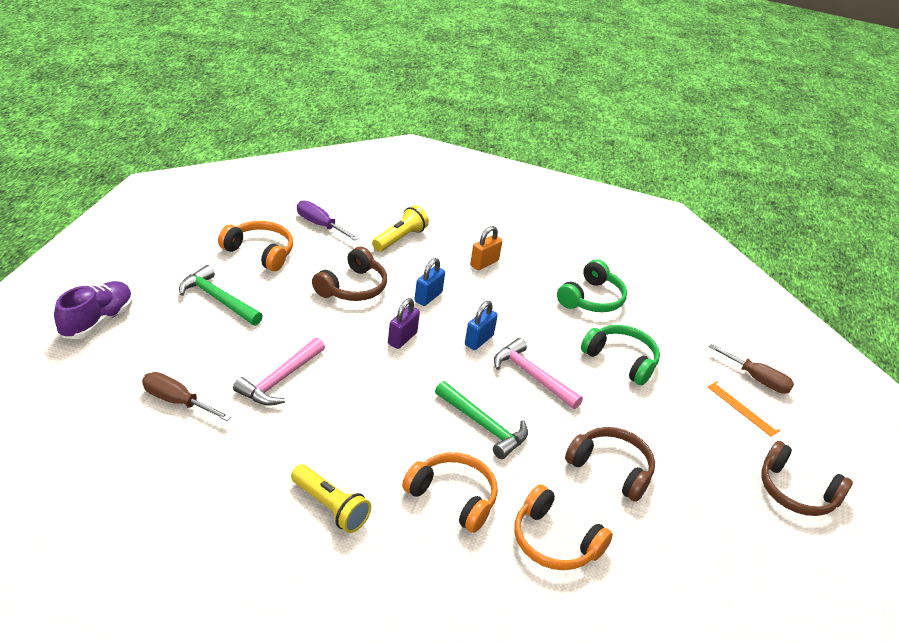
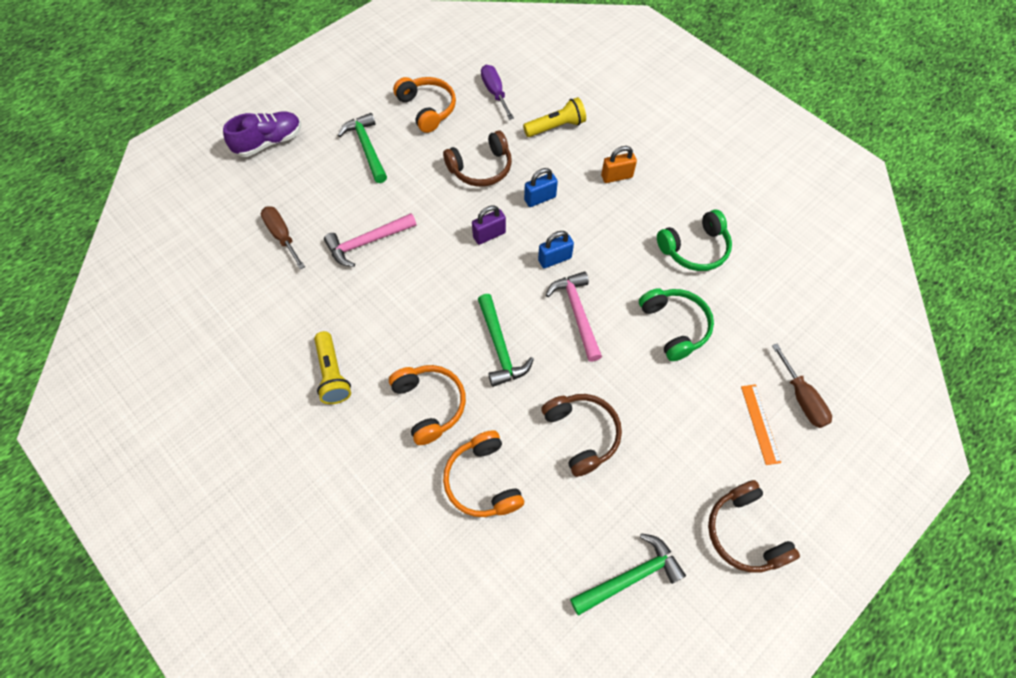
camera: 35 degrees right, 25 degrees up
(740, 564) = (630, 576): none -> green hammer

